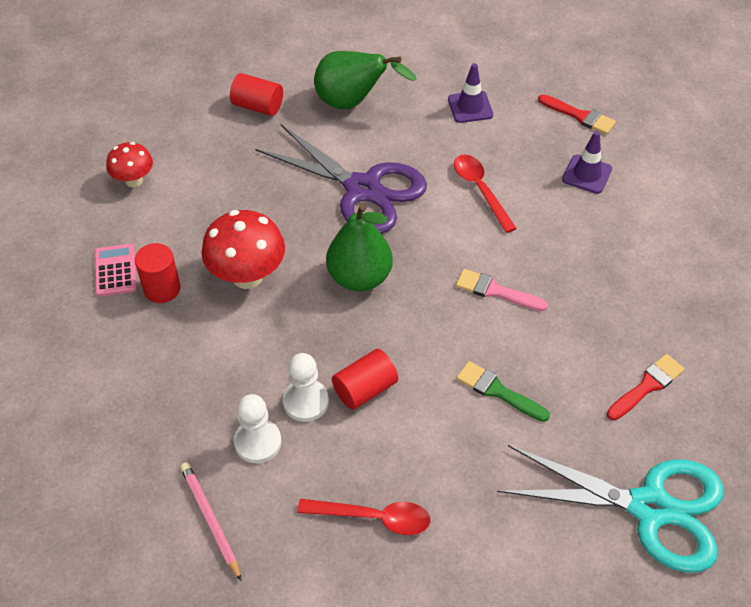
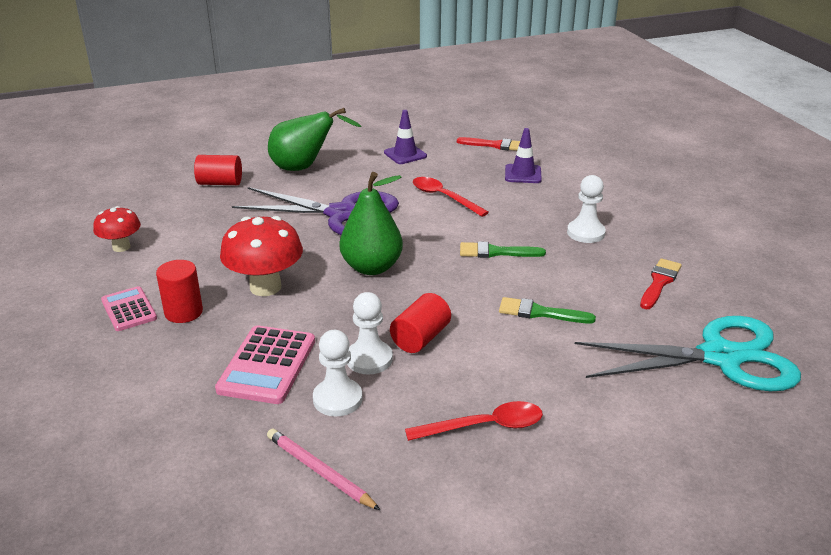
camera: 20 degrees left, 20 degrees down
(212, 380) = (267, 365): none -> pink calculator
(496, 291) = (496, 252): pink brush -> green brush
(607, 289) = (585, 233): none -> white pawn

